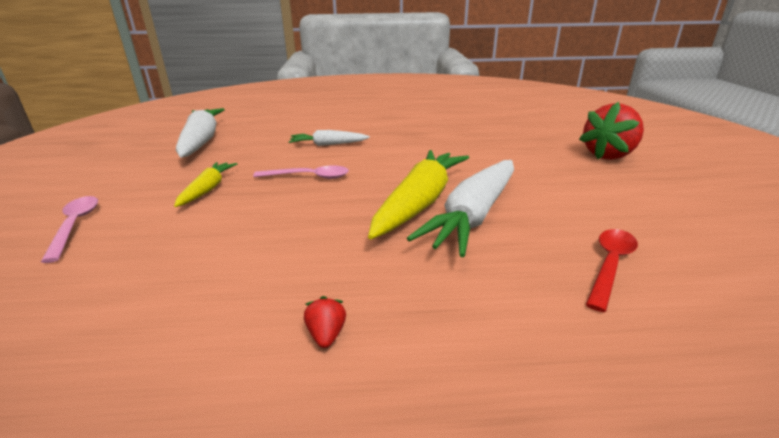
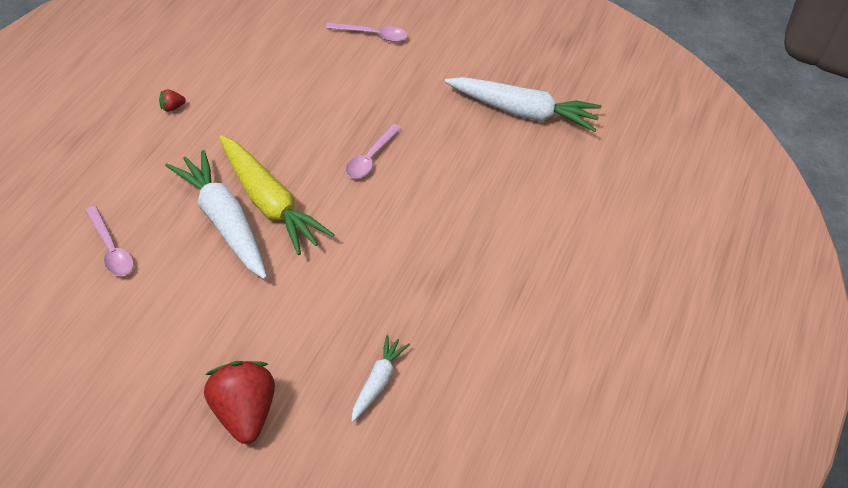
camera: 110 degrees right, 20 degrees up
(208, 189) = (388, 98): yellow carrot -> none
(326, 335) = (171, 108): red strawberry -> red strawberry turned 135 degrees clockwise
(328, 144) = (447, 197): white carrot -> white carrot (377, 382)
(610, 265) = (111, 249): red spoon -> pink spoon

